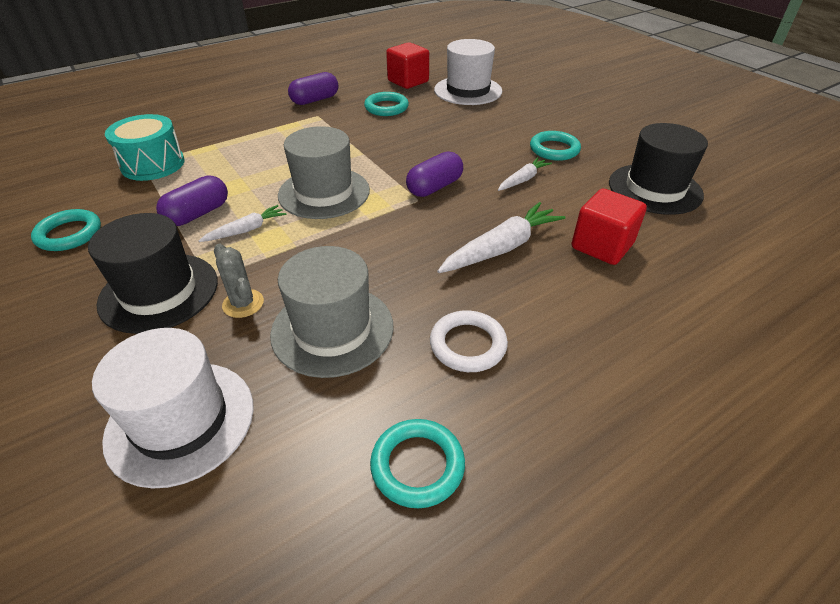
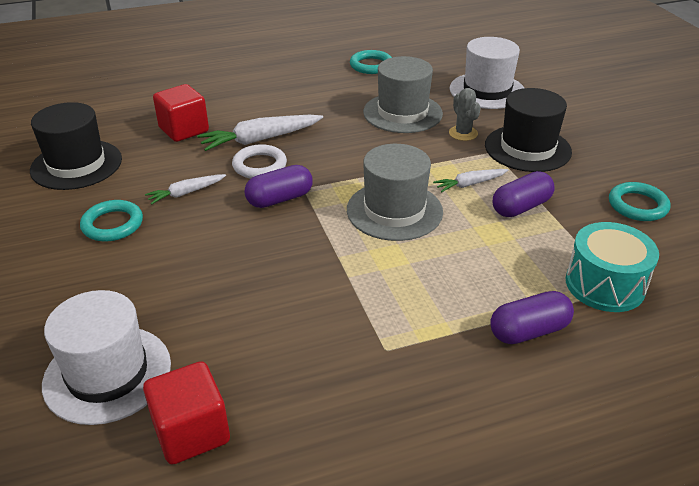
camera: 165 degrees left, 5 degrees down
(315, 100) = (384, 399): purple capsule -> purple capsule (528, 331)
(386, 107) = (270, 350): turquoise ring -> none
(468, 345) = (322, 96): white ring -> white ring (259, 165)

